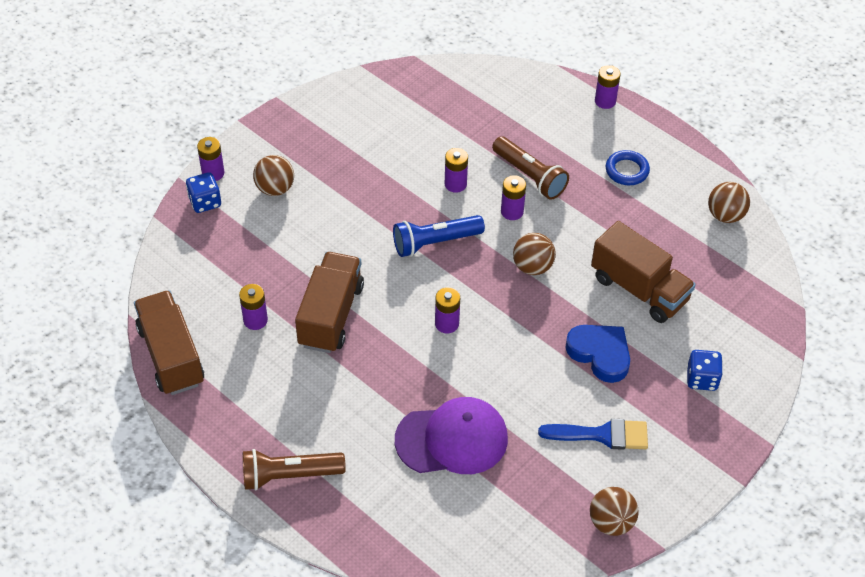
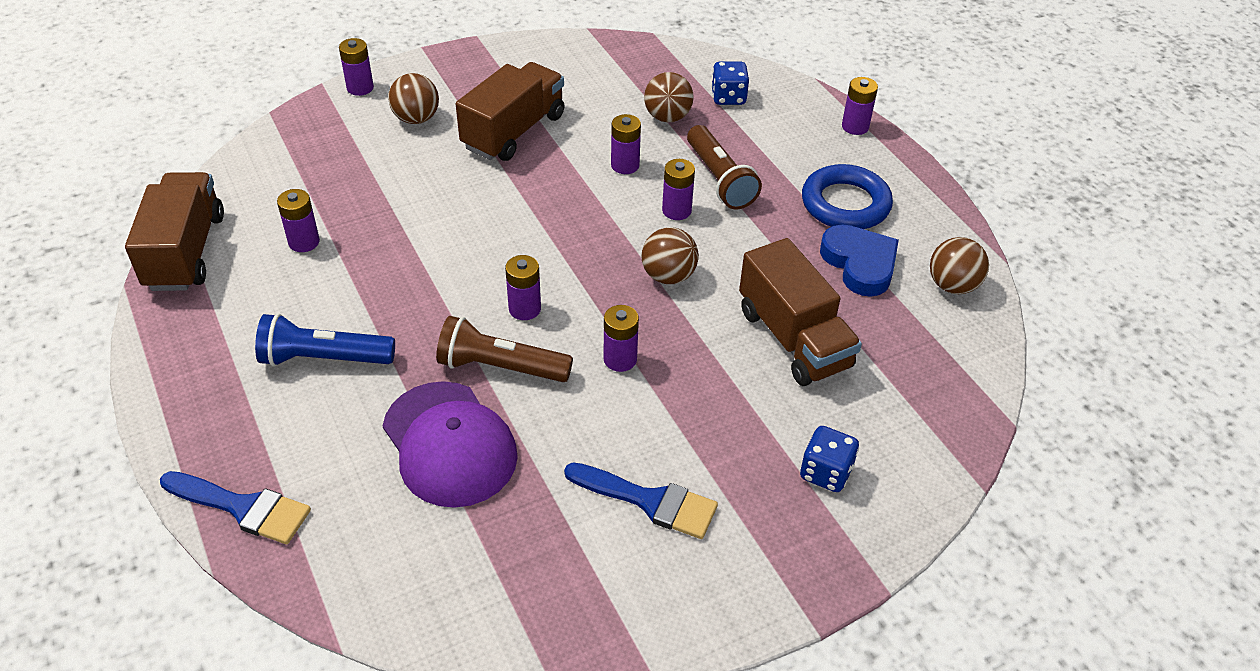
camera: 20 degrees right, 5 degrees down
(205, 202) = (332, 112): blue dice -> blue dice (728, 97)
(289, 475) = (223, 423): brown flashlight -> brown flashlight (500, 367)
(331, 315) = (393, 261): brown truck -> brown truck (514, 132)
(342, 528) = (243, 508): none -> blue brush
(435, 242) = (564, 218): blue flashlight -> blue flashlight (324, 358)
(452, 439) = (449, 444): purple cap -> purple cap turned 45 degrees clockwise
(532, 341) = (620, 359): none -> purple battery
(600, 354) = (701, 400): blue heart -> blue heart (860, 264)
(611, 522) = (600, 622): brown ball -> brown ball (667, 117)
(627, 171) = (845, 204): blue ring -> blue ring, size x1.55

